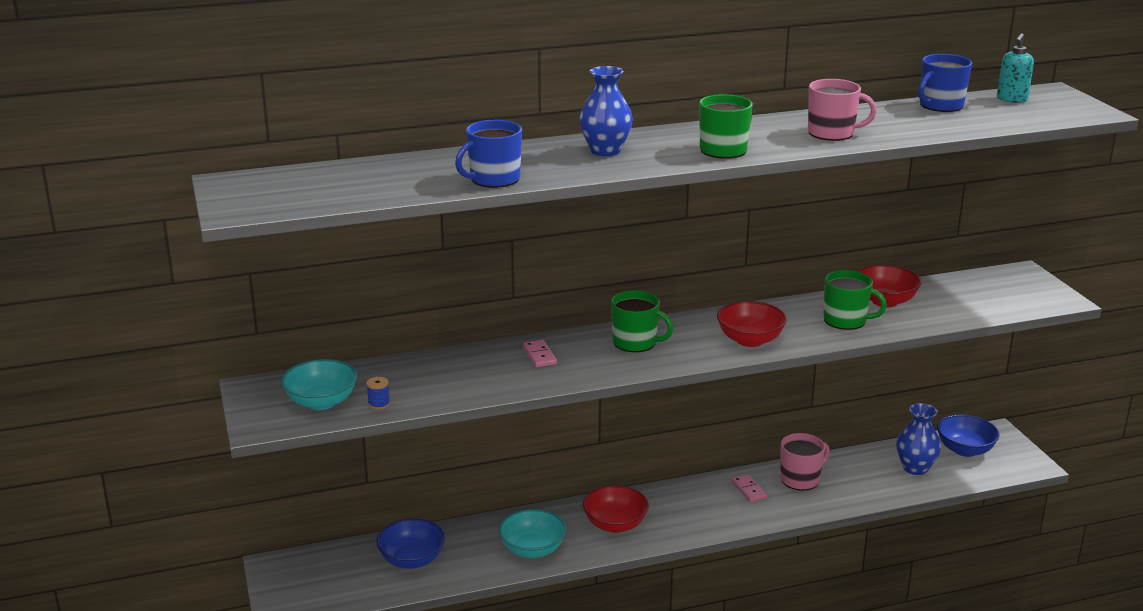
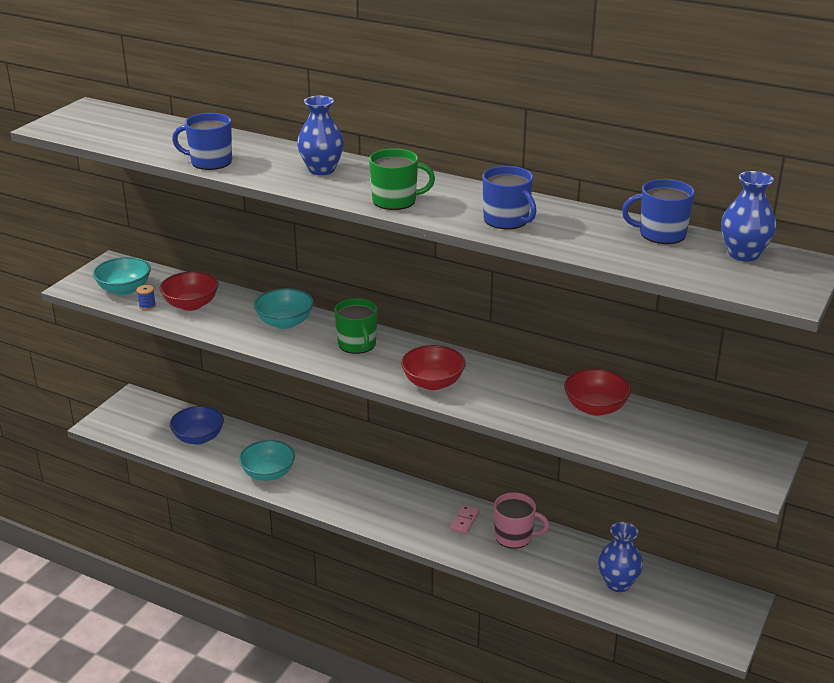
camera: 45 degrees right, 5 degrees up
(539, 356) = (285, 322): pink domino -> turquoise bowl
(615, 525) = (340, 489): red bowl -> red bowl (191, 304)
(832, 133) = (507, 220): pink mug -> blue mug
(846, 320) = (532, 406): green mug -> none
(965, 450) = (687, 596): blue bowl -> none
(1012, 99) = (743, 254): turquoise soap dispenser -> blue vase

